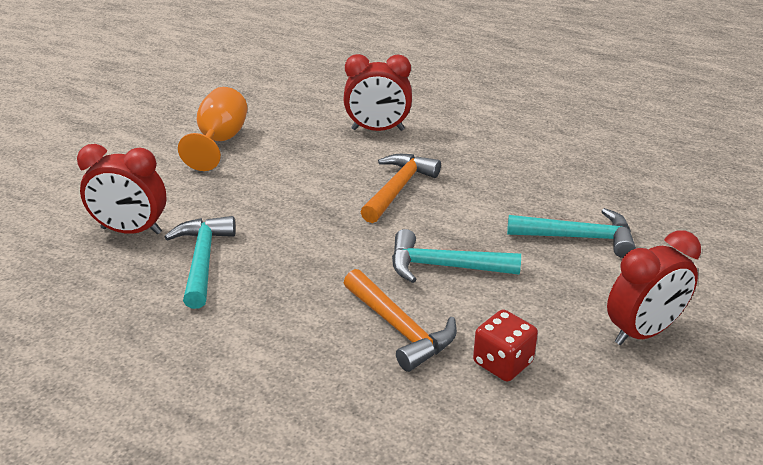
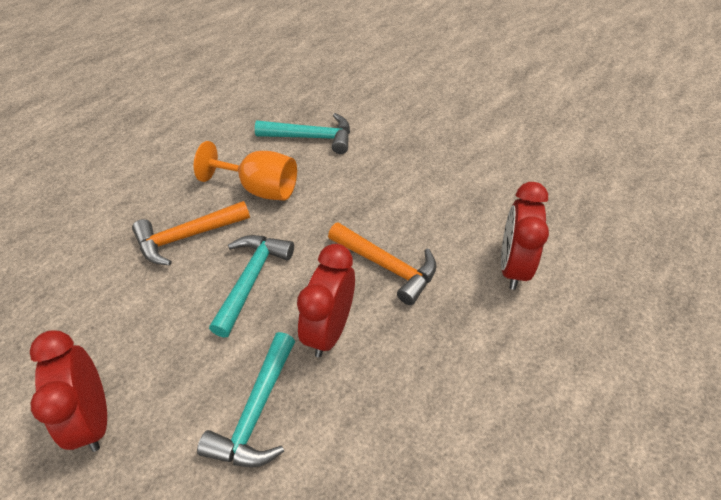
camera: 100 degrees right, 15 degrees up
(131, 231) = (359, 104): red clock -> red clock (329, 330)
(220, 141) = (491, 148): orange goblet -> orange goblet (260, 189)
(502, 363) = (117, 294): red dice -> none

